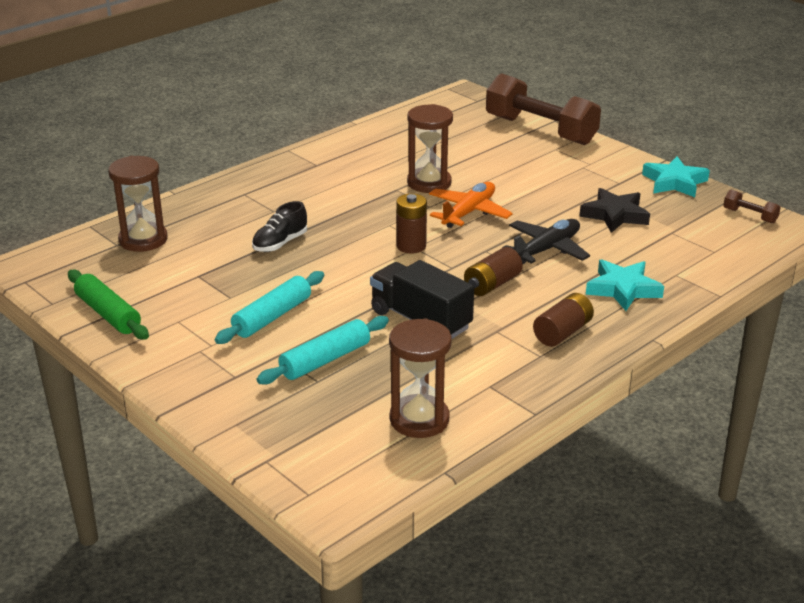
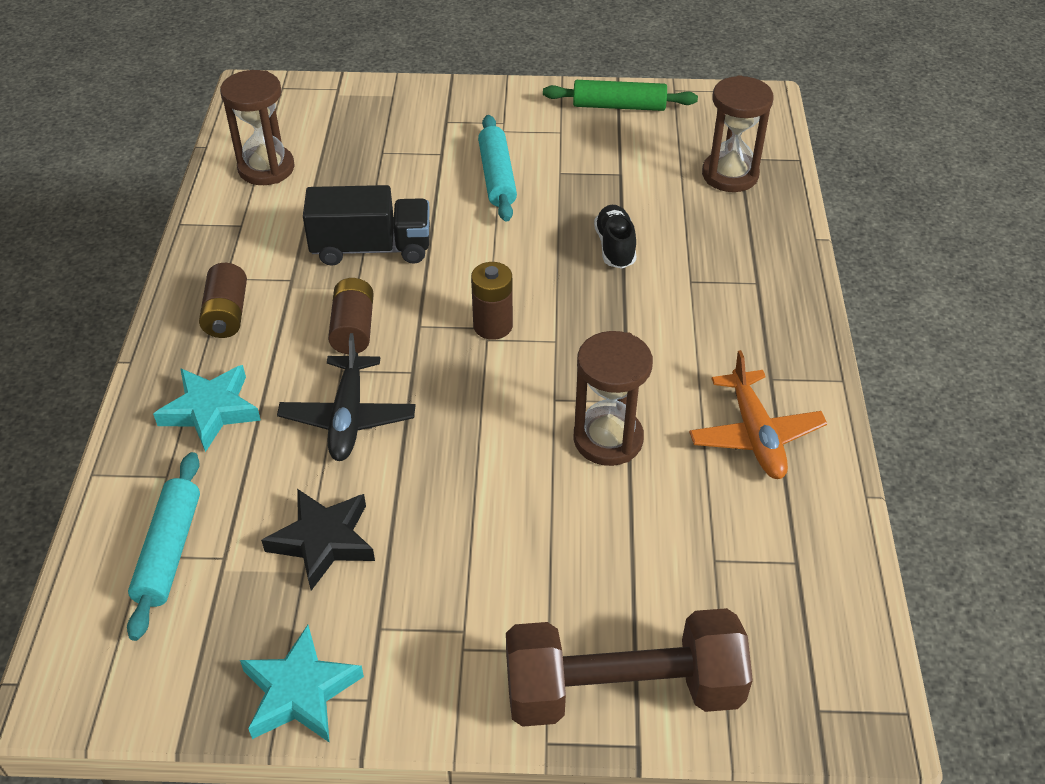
camera: 135 degrees right, 15 degrees up
(325, 360) = (399, 169): turquoise rolling pin -> turquoise rolling pin (169, 551)
(468, 212) = (499, 418): orange plane -> orange plane (755, 435)
(750, 216) = (134, 680): brown dumbbell -> none

